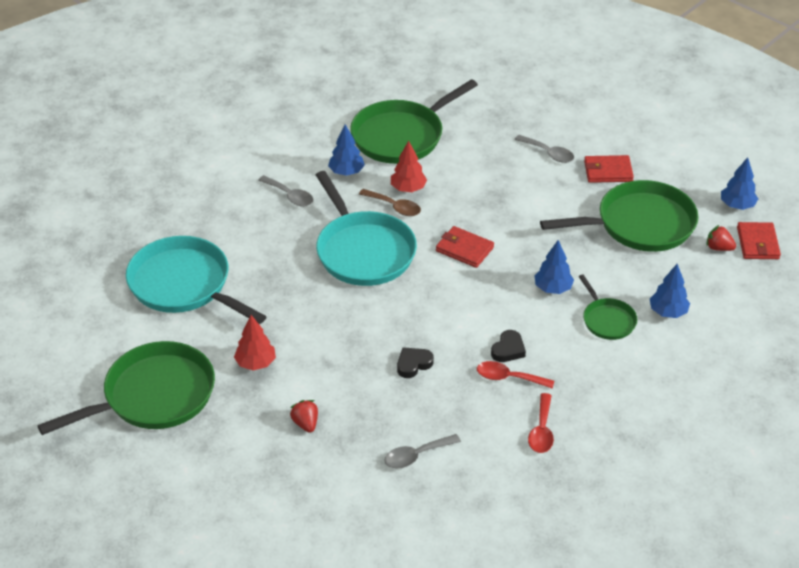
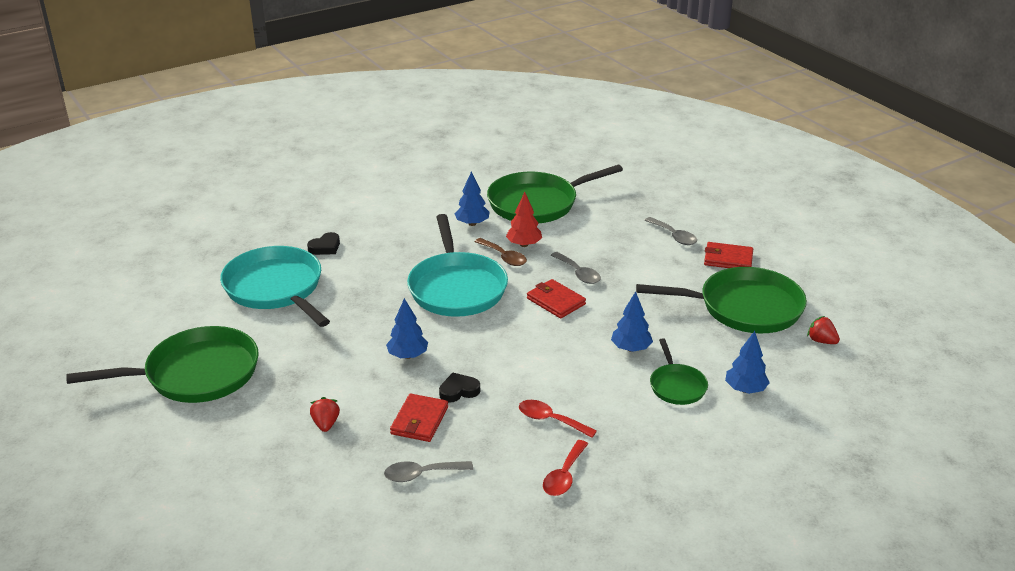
camera: 15 degrees right, 10 degrees down
(256, 363) = (306, 363): red tree -> none
(290, 196) = (410, 234): grey spoon -> grey spoon (578, 273)
(508, 349) = (561, 394): black heart -> black heart (325, 247)
(737, 205) = (854, 307): blue tree -> blue tree (407, 355)
(757, 243) = (866, 343): red wallet -> red wallet (419, 420)

